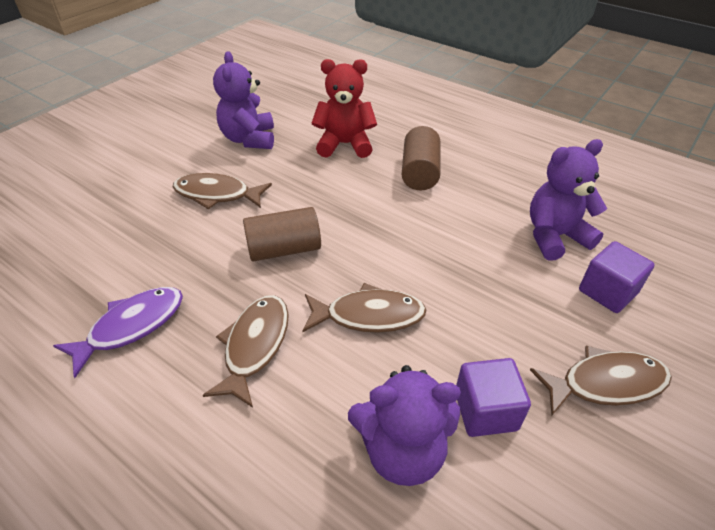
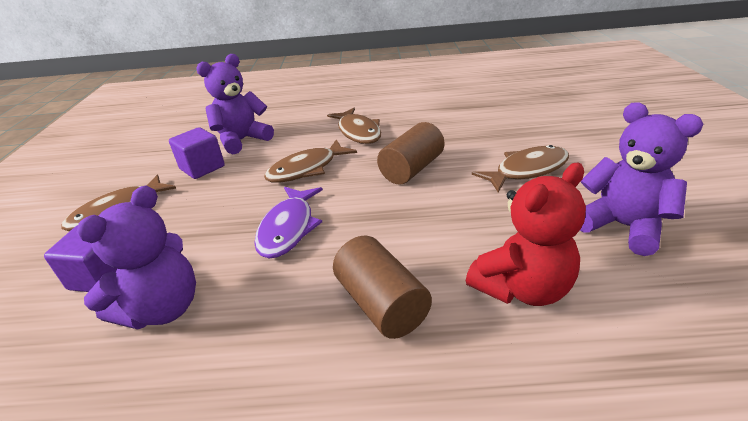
camera: 145 degrees right, 10 degrees down
(131, 326) = (431, 110): purple fish -> purple fish (288, 228)

